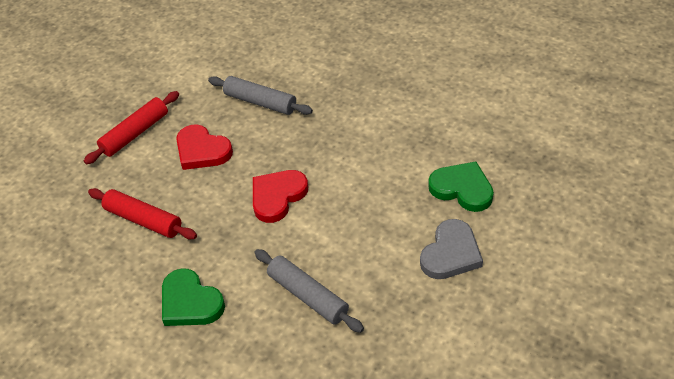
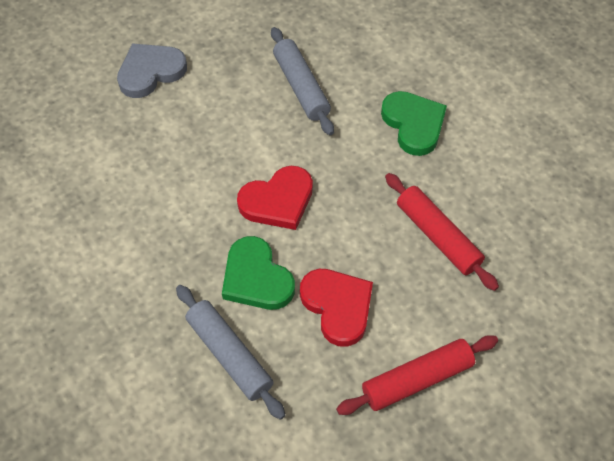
camera: 160 degrees left, 10 degrees up
(462, 189) = (88, 127): green heart -> green heart (256, 278)

